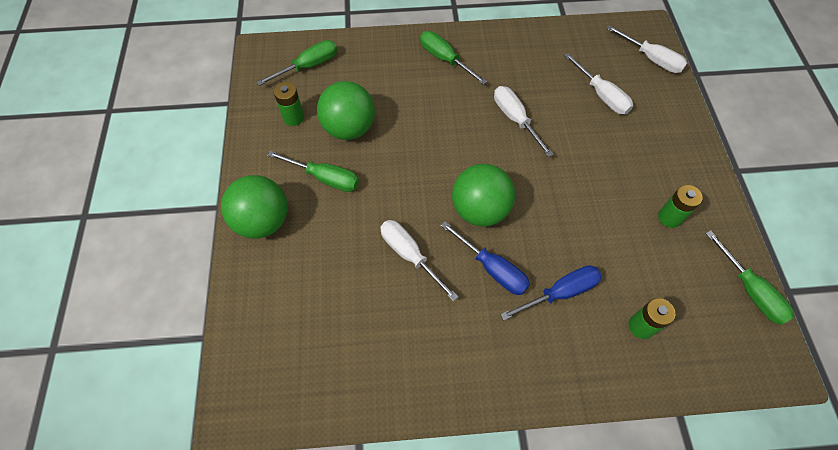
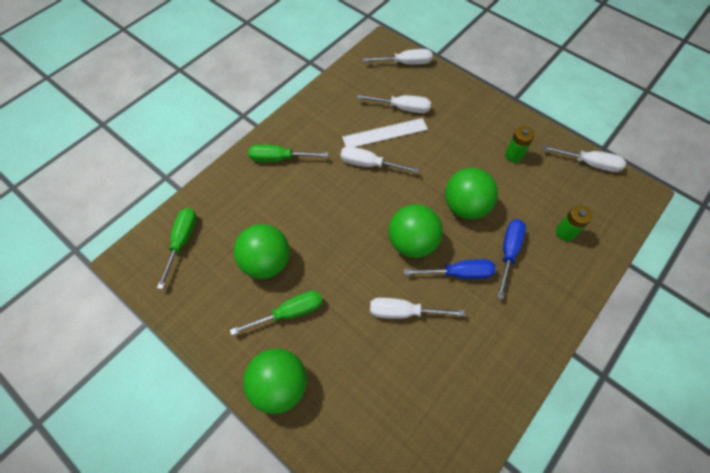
camera: 45 degrees left, 0 degrees up
(293, 117) = (215, 290): green battery -> none
(559, 105) = (385, 133): none -> white ruler
(564, 221) = (465, 206): none -> green ball
(750, 291) = (589, 163): green screwdriver -> white screwdriver

